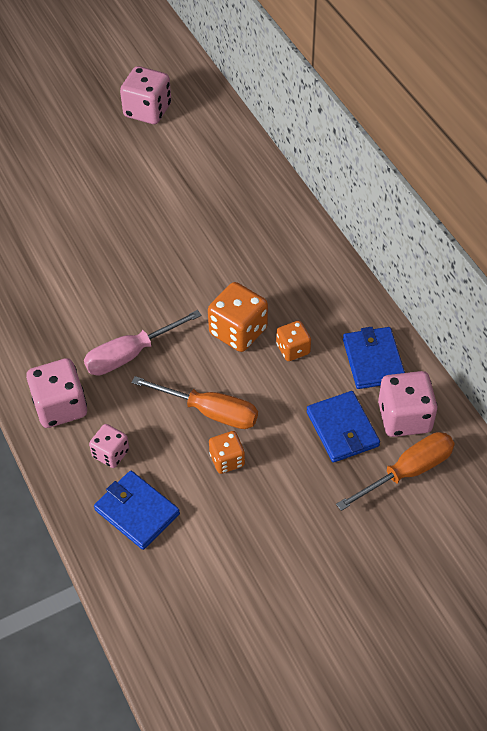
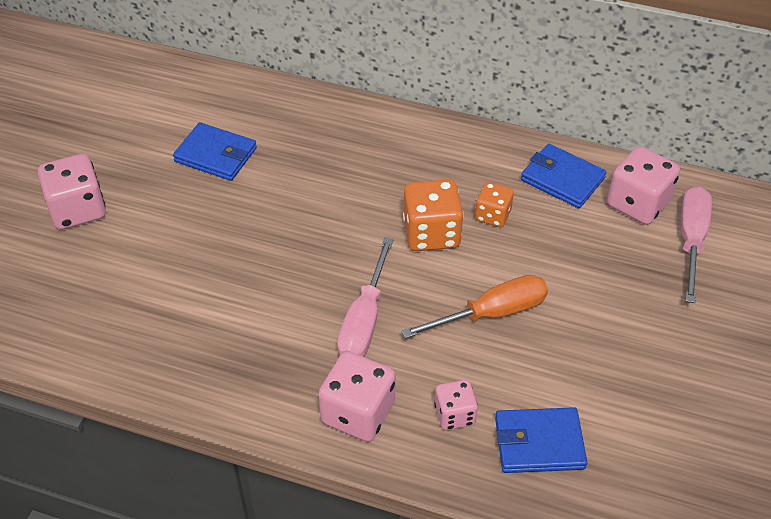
camera: 45 degrees left, 5 degrees down
(147, 111) = (117, 111): pink dice -> pink dice (78, 210)
(227, 460) = (554, 340): orange dice -> none
(342, 429) = (607, 246): blue wallet -> blue wallet (216, 155)
(408, 471) = (691, 240): orange screwdriver -> pink screwdriver

